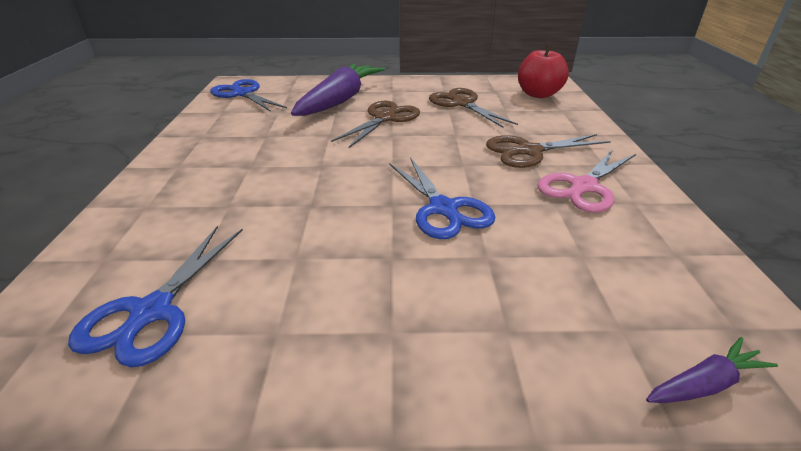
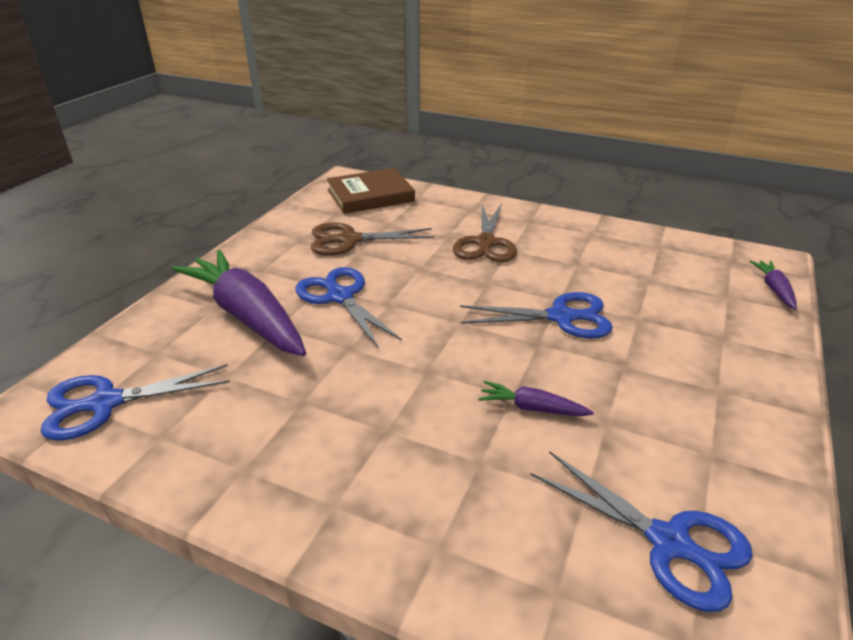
camera: 65 degrees left, 0 degrees up
(299, 216) = (532, 408): none -> purple carrot
(385, 118) = (340, 297): brown scissors -> blue scissors
(538, 94) = (370, 195): red apple -> brown book
(584, 187) = (560, 243): pink scissors -> none

